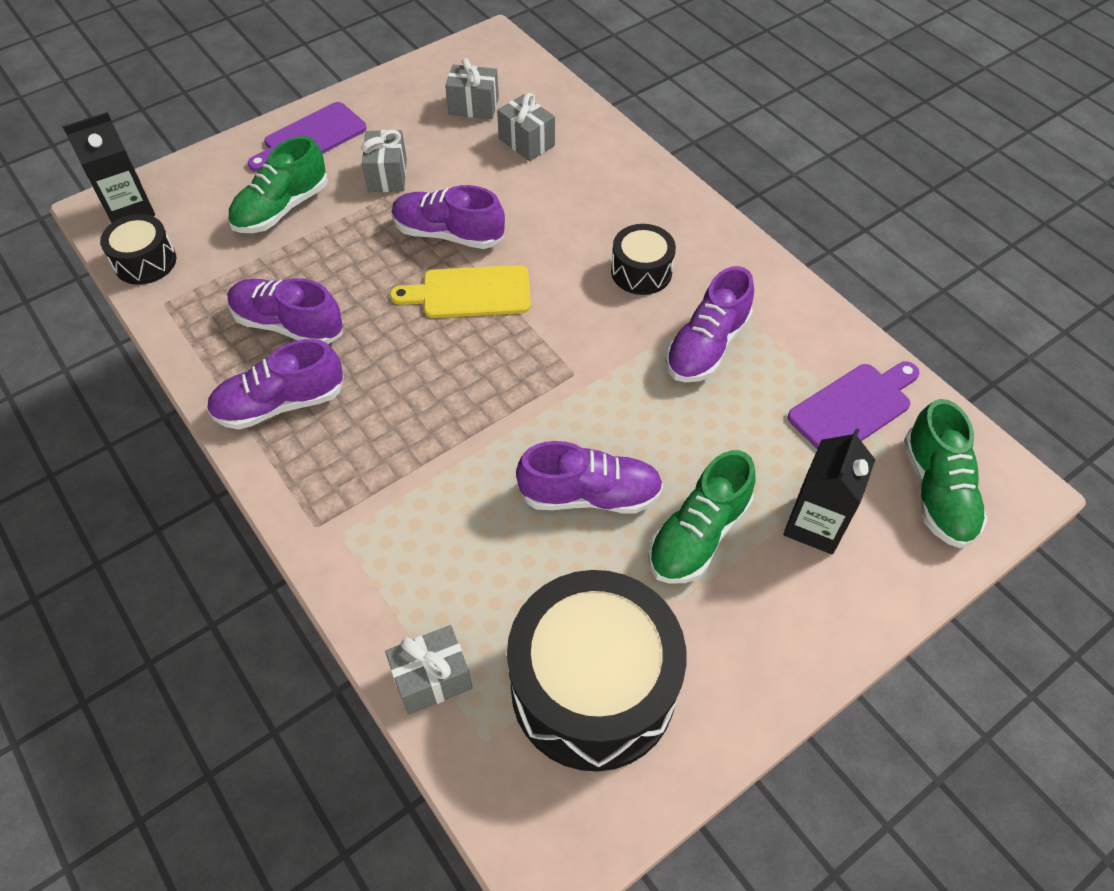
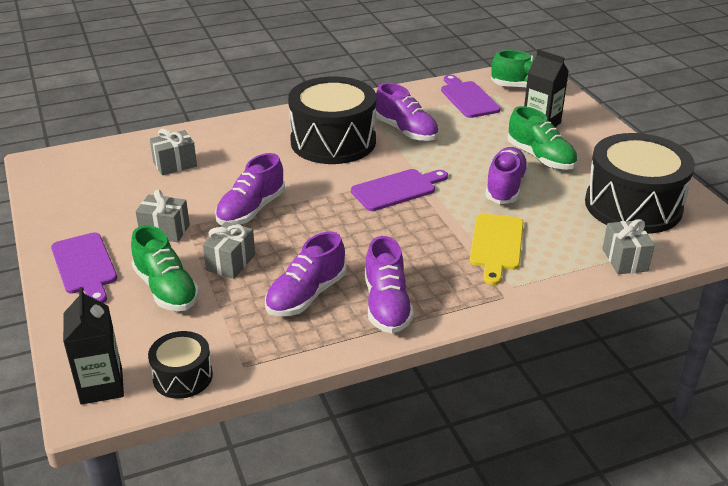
camera: 75 degrees left, 20 degrees down
(470, 293) = (317, 208): yellow cutting board -> yellow cutting board (496, 245)
(473, 106) = (114, 181): grey gift -> grey gift (231, 262)
(541, 365) = (397, 189): none -> purple cutting board
(641, 272) = (333, 141): black drum -> black drum, size x2.04

